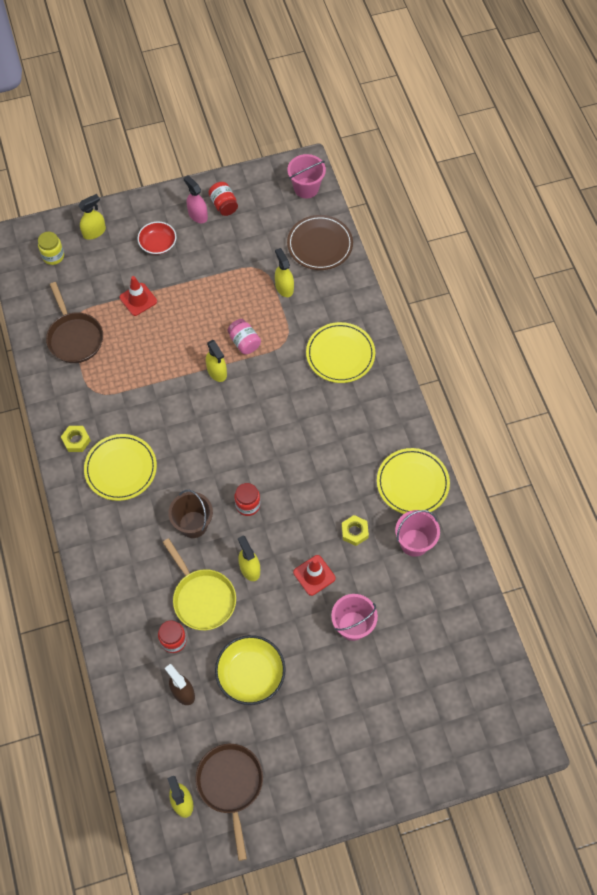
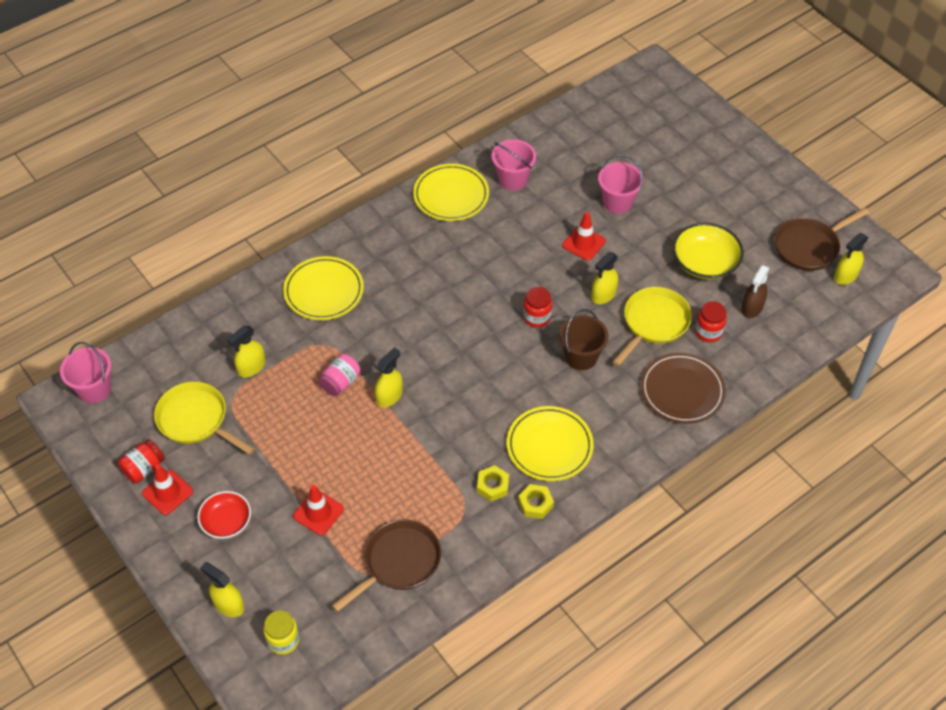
camera: 110 degrees left, 10 degrees down
(197, 215) = (167, 492): pink spray bottle -> red traffic cone
(251, 243) = (196, 420): none -> yellow pan
(320, 245) = (178, 351): brown plate -> brown plate (682, 390)
(354, 532) = (524, 225): yellow nut -> yellow nut (492, 486)

